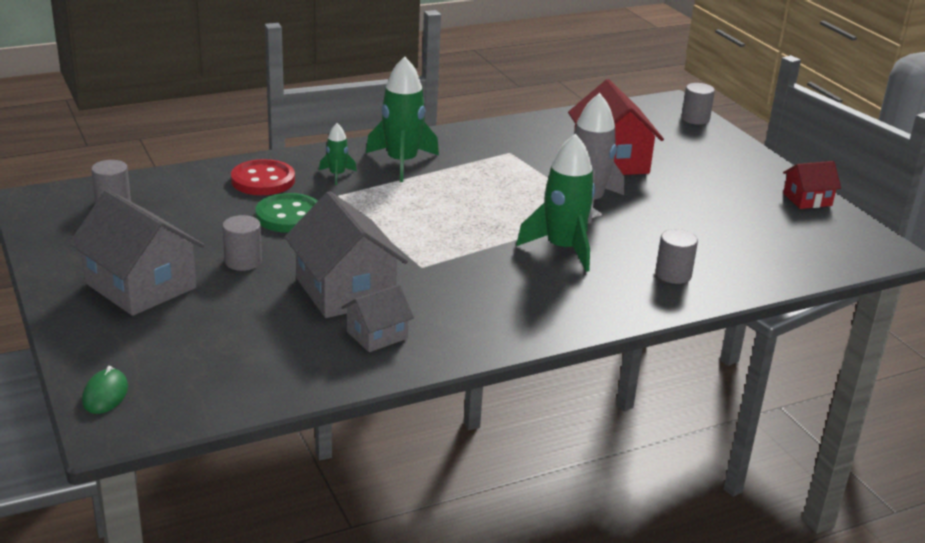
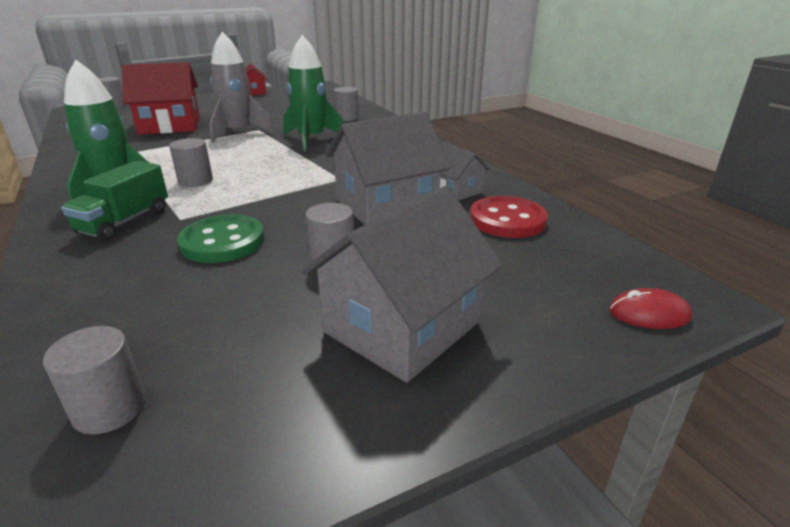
camera: 90 degrees left, 0 degrees up
(105, 394) = (649, 314): green mouse -> red mouse
(263, 180) = (109, 266): red button -> red button (507, 220)
(337, 175) = (124, 222): green rocket -> green truck
(424, 193) = (195, 181): none -> grey cylinder

